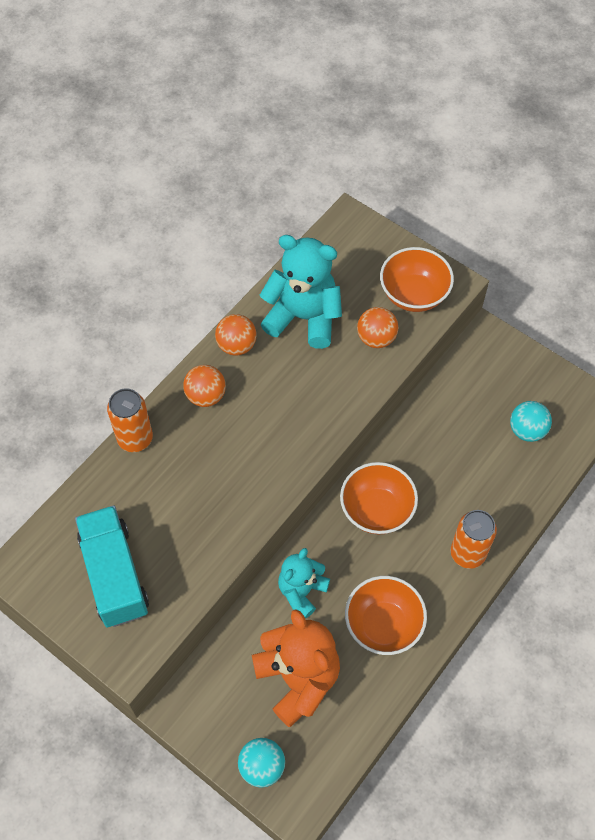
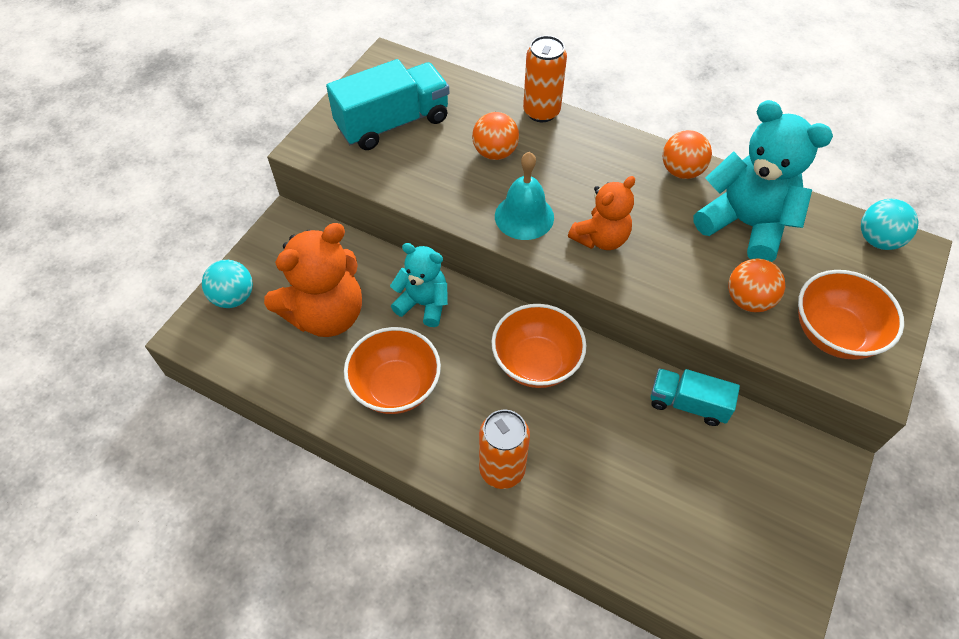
camera: 80 degrees right, 5 degrees down
(206, 396) = (609, 156): orange ball -> orange ball (495, 153)
(261, 478) = (524, 216): none -> turquoise bell
(297, 424) = (600, 238): none -> orange teddy bear
(303, 317) = (745, 224): turquoise teddy bear -> turquoise teddy bear turned 60 degrees counterclockwise
(429, 411) = (688, 404): none -> turquoise truck
(527, 430) = (701, 529): turquoise ball -> turquoise ball (878, 240)

